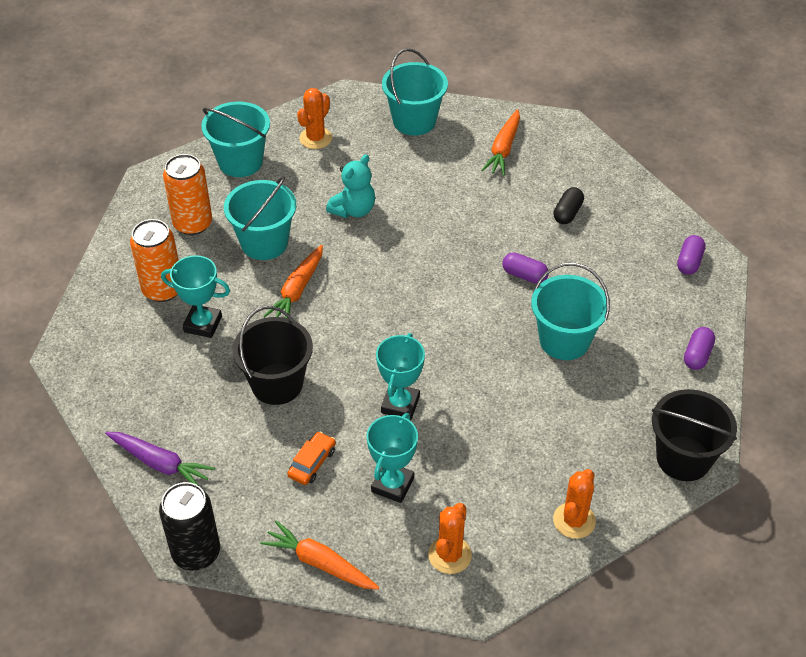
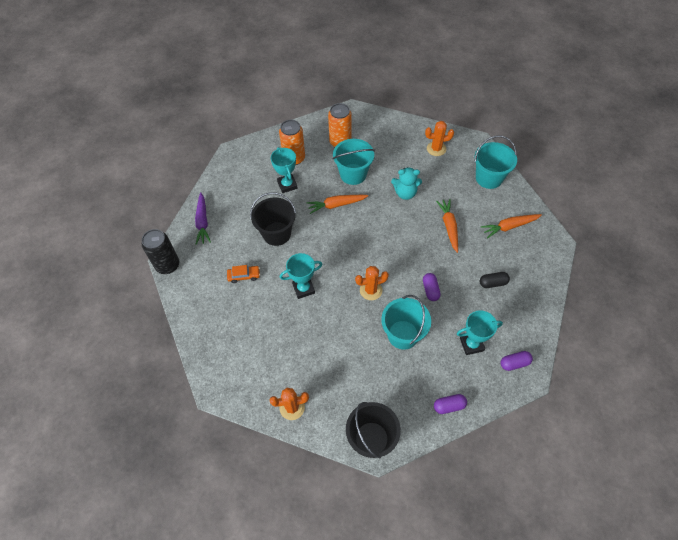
camera: 55 degrees right, 10 degrees up
(240, 162) = (393, 133): turquoise bucket -> none
(320, 563) = (193, 314): orange carrot -> orange carrot (449, 227)
(392, 485) = (255, 315): turquoise trophy -> turquoise trophy (471, 344)
(449, 555) = (233, 364): orange cactus -> orange cactus (371, 290)

